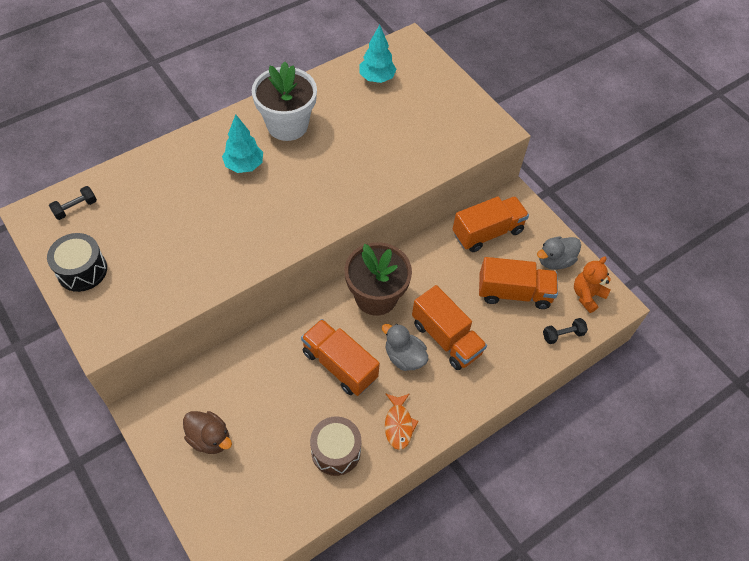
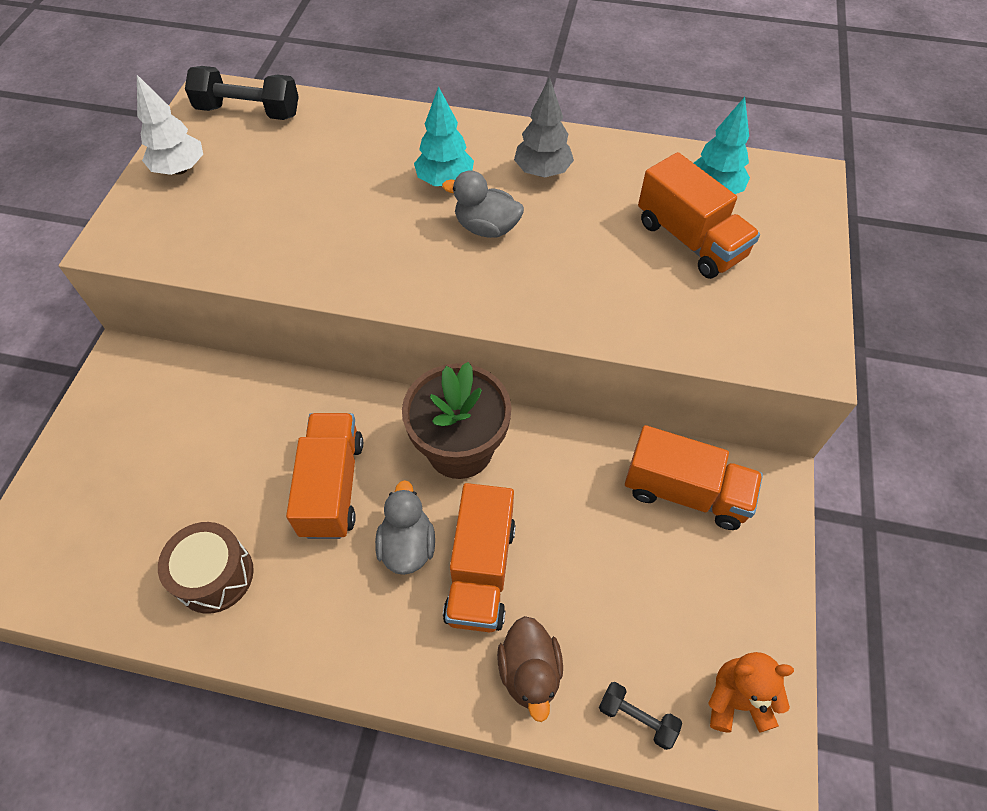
camera: 50 degrees right, 0 degrees up
(75, 208) = (248, 111): black dumbbell -> black dumbbell, size x1.83
(82, 270) = (180, 169): black drum -> white tree
(210, 438) = (133, 441): brown duck -> brown duck (530, 672)
(287, 125) = (542, 172): white flower pot -> grey tree
(398, 425) = (308, 616): orange fish -> none
(514, 293) = (632, 598): orange truck -> orange truck (690, 240)
(555, 261) = (741, 609): grey duck -> grey duck (486, 228)

